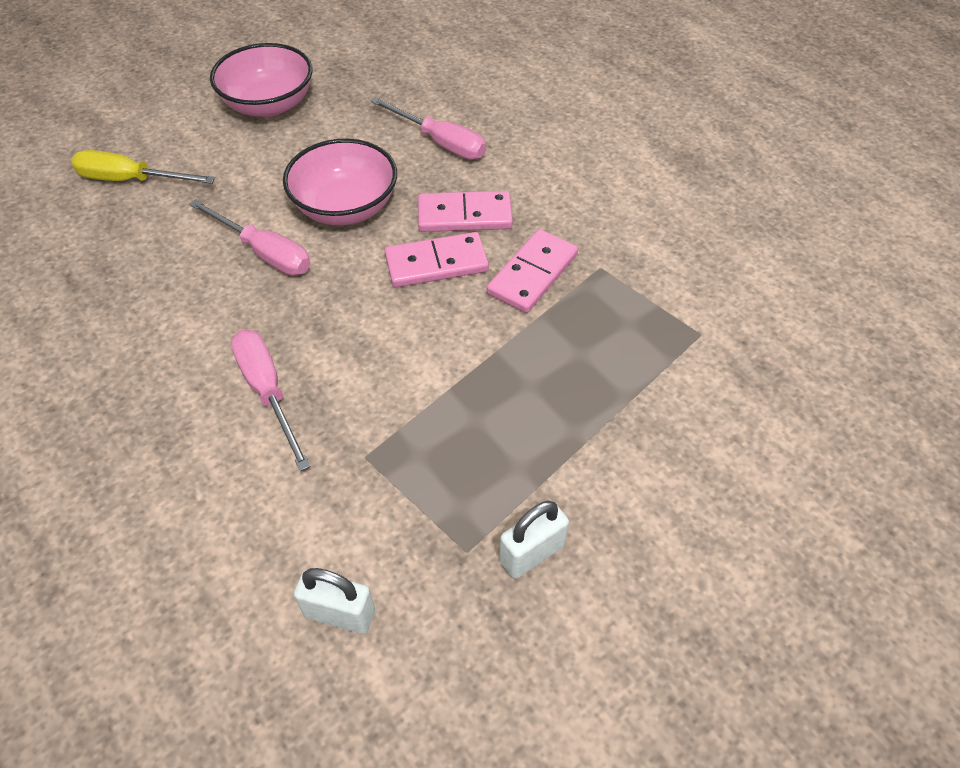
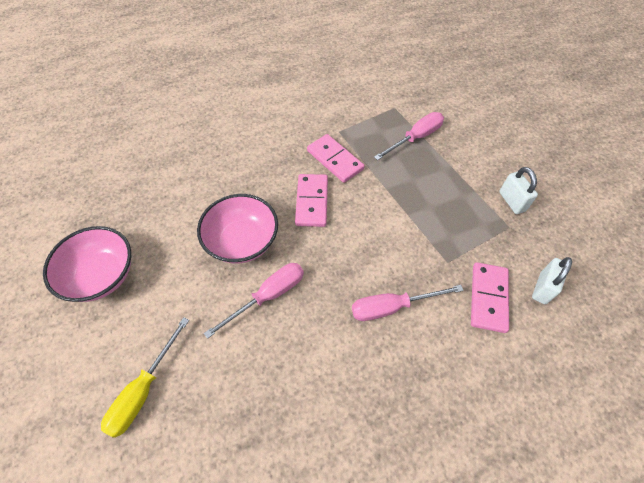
camera: 75 degrees left, 5 degrees up
(440, 142) = (202, 178): pink screwdriver -> pink screwdriver (415, 138)
(464, 215) = (276, 180): pink domino -> pink domino (488, 298)

